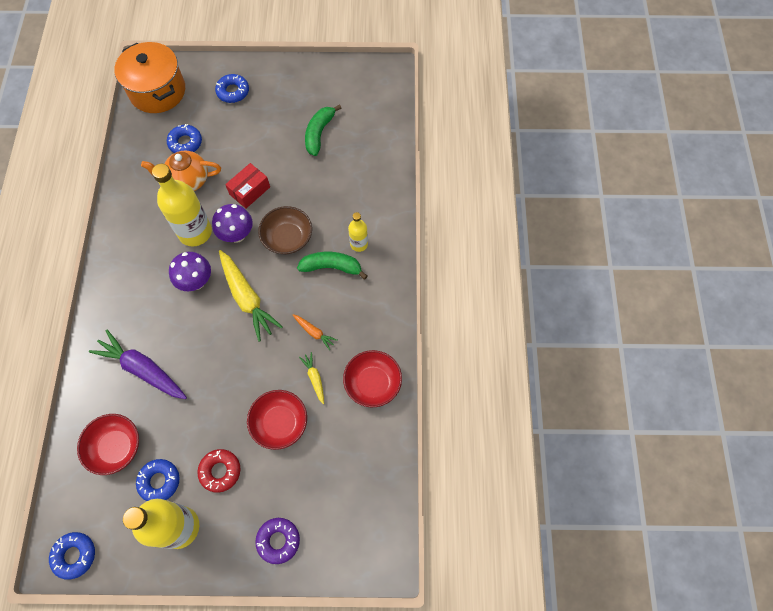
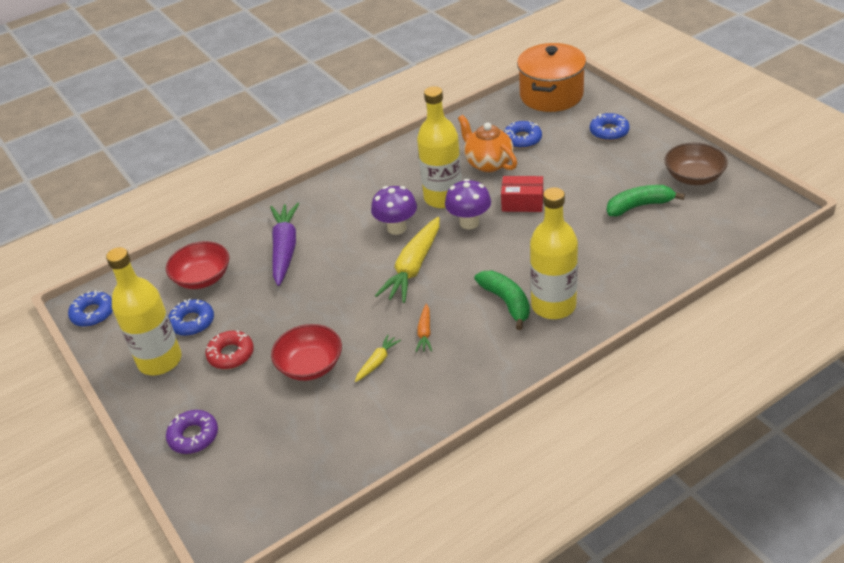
camera: 60 degrees right, 25 degrees down
(287, 238) = (503, 255): brown bowl -> brown bowl (693, 177)
(359, 244) = (553, 305): yellow bottle -> yellow bottle, size x1.93
(372, 383) = (413, 408): red bowl -> none

